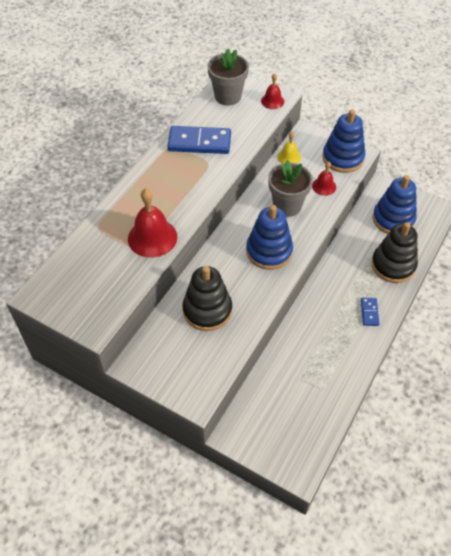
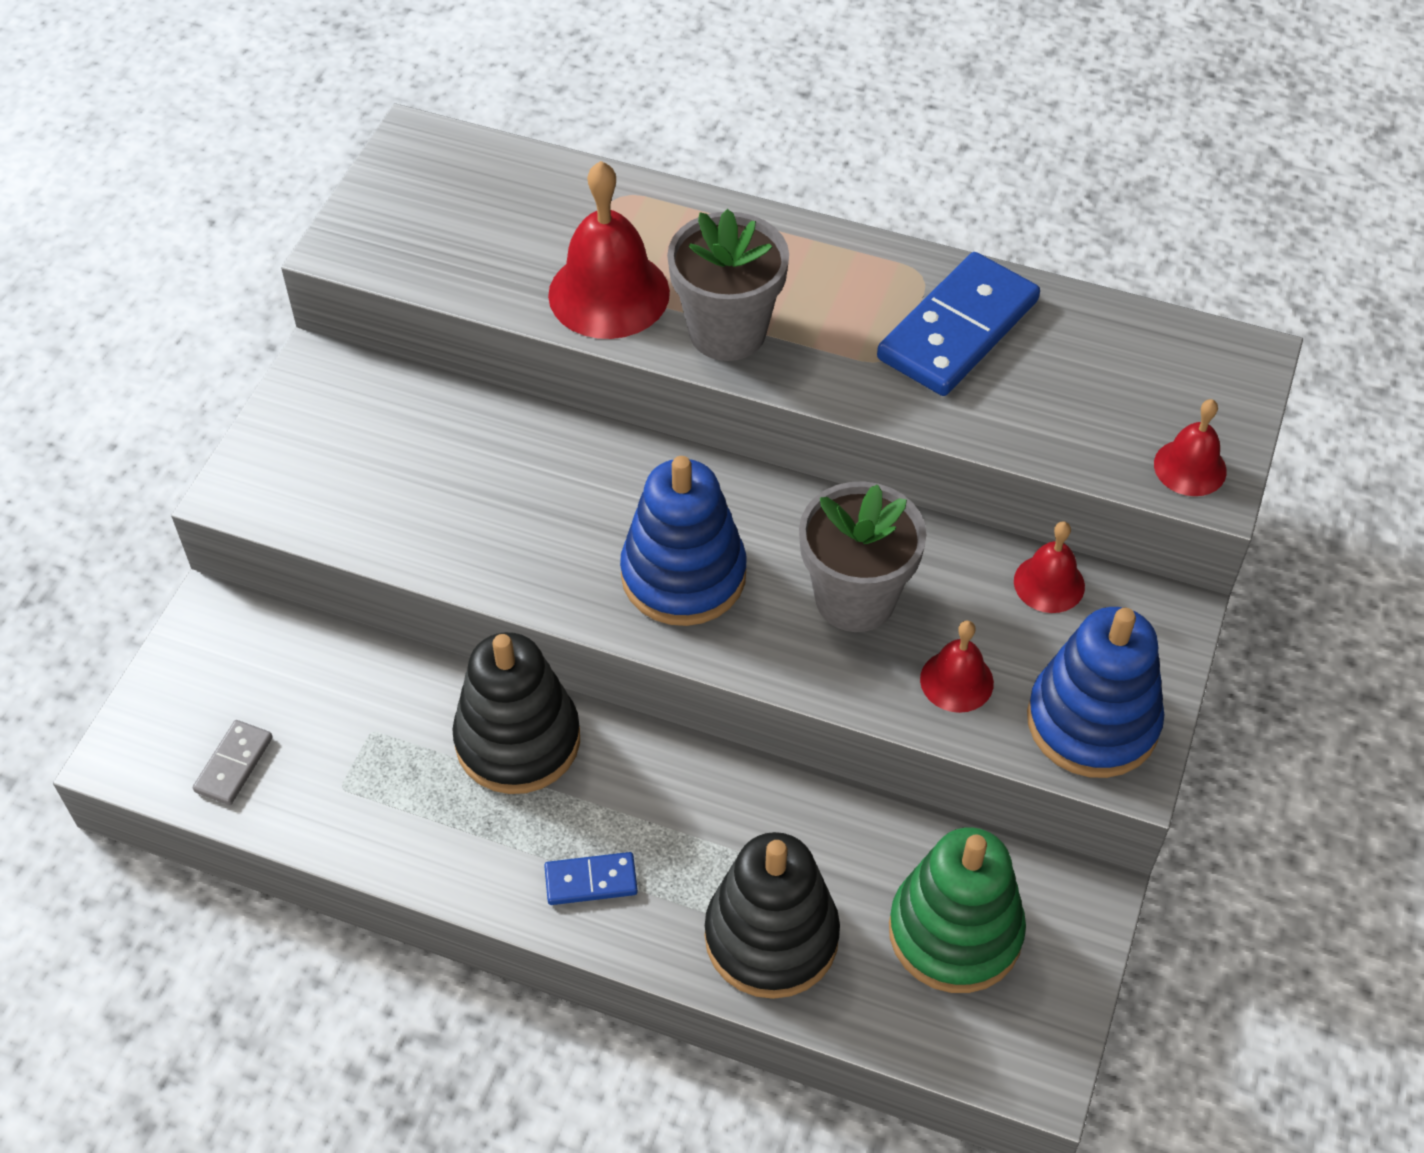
camera: 80 degrees right, 0 degrees up
(199, 142) = (957, 329): blue domino -> blue domino turned 45 degrees clockwise
(207, 310) = (478, 474): black stacking toy -> black stacking toy (518, 740)
(228, 96) = (1168, 362): grey flower pot -> grey flower pot (727, 332)
(289, 157) = (1049, 583): yellow bell -> red bell
(309, 428) = (234, 764): none -> grey domino
(393, 219) = (955, 932): blue stacking toy -> green stacking toy

